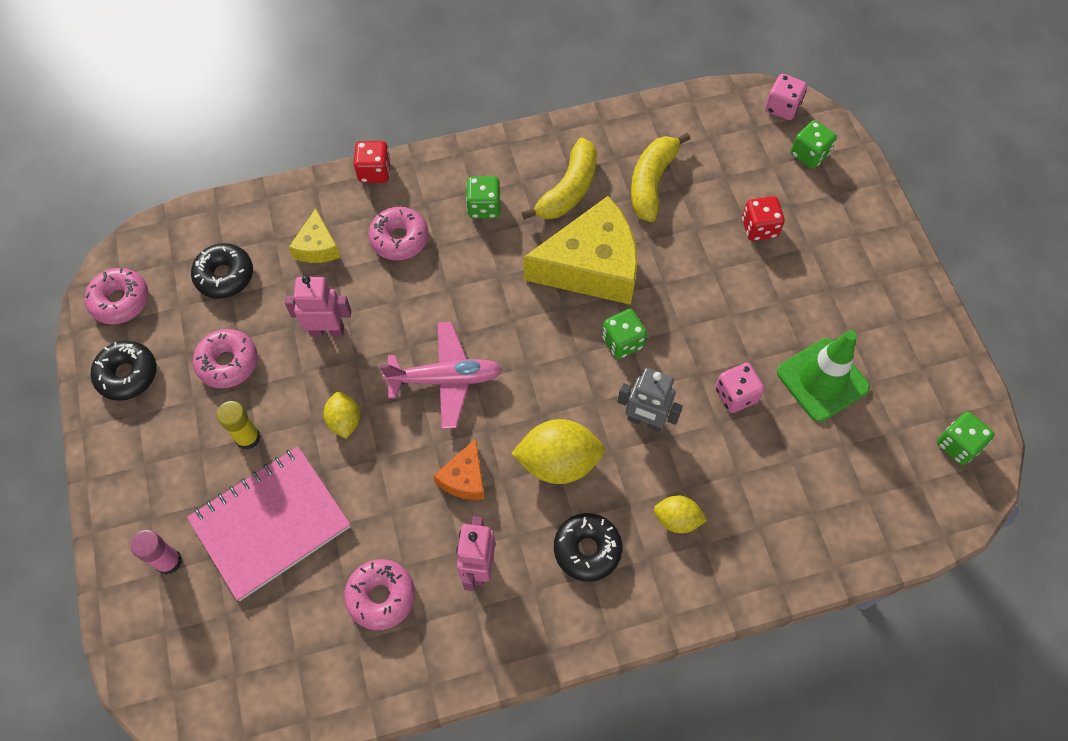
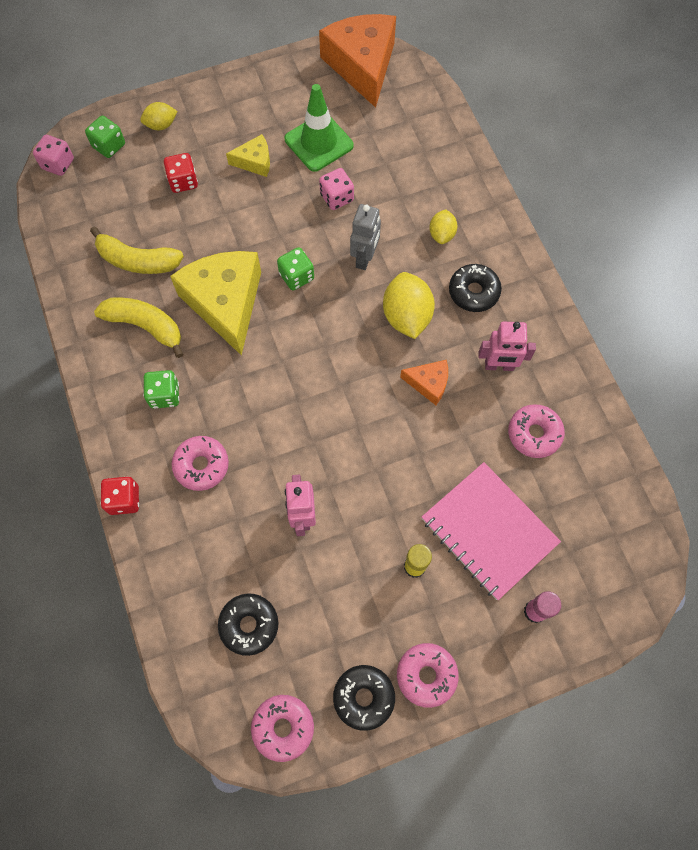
camera: 95 degrees left, 5 degrees up
(228, 363) = (343, 601): pink donut -> pink donut (426, 675)
(317, 247) = (213, 540): yellow cheese -> yellow cheese (255, 162)
(344, 421) = (389, 485): yellow lemon -> yellow lemon (161, 125)
(445, 379) = (342, 408): pink plane -> none
(957, 445) = (362, 65): green dice -> orange cheese

